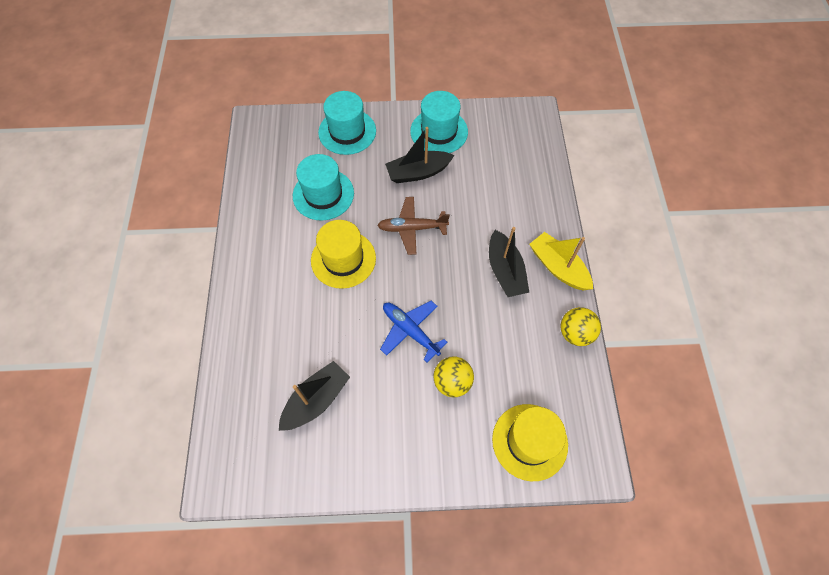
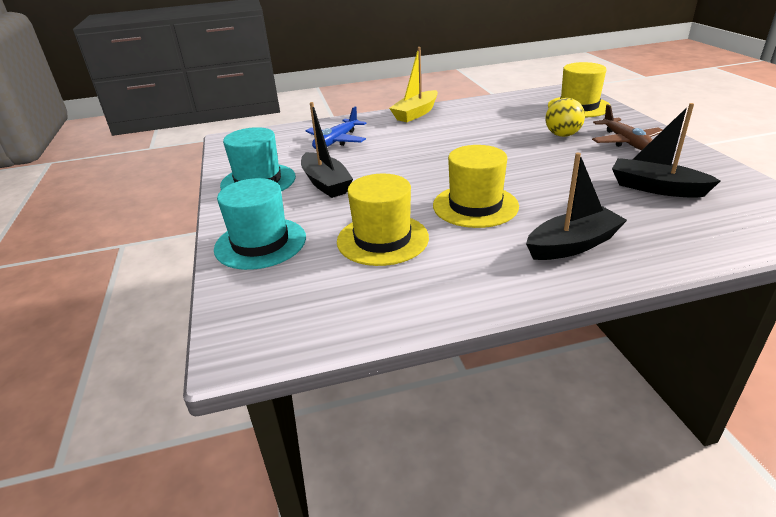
camera: 100 degrees left, 30 degrees down
(323, 194) = (382, 239): turquoise hat -> yellow hat
(410, 331) = (531, 158): blue plane -> blue plane (336, 141)
(412, 228) = (408, 175): brown plane -> brown plane (626, 142)
(505, 271) = (433, 130): black boat -> black boat (572, 245)
(575, 333) = (474, 103): yellow ball -> none

